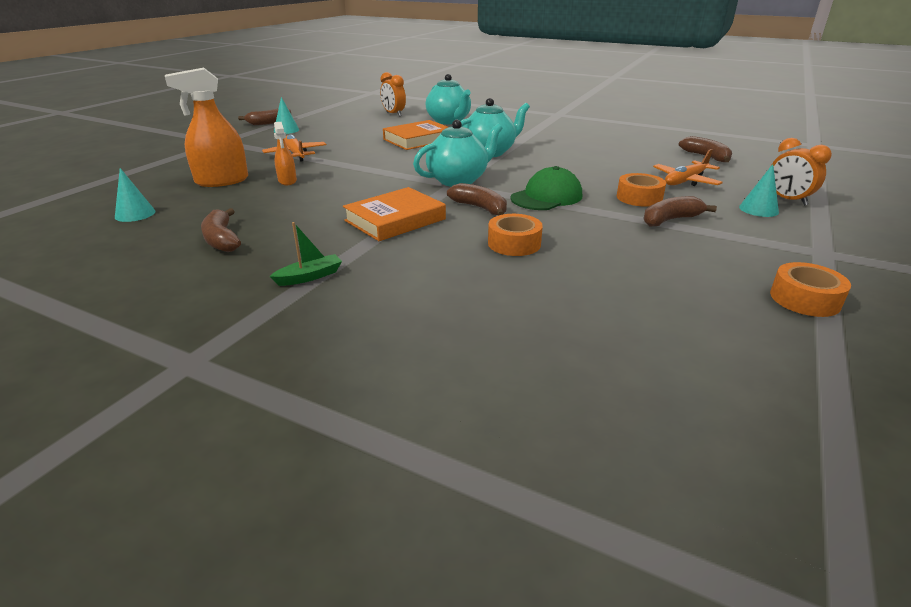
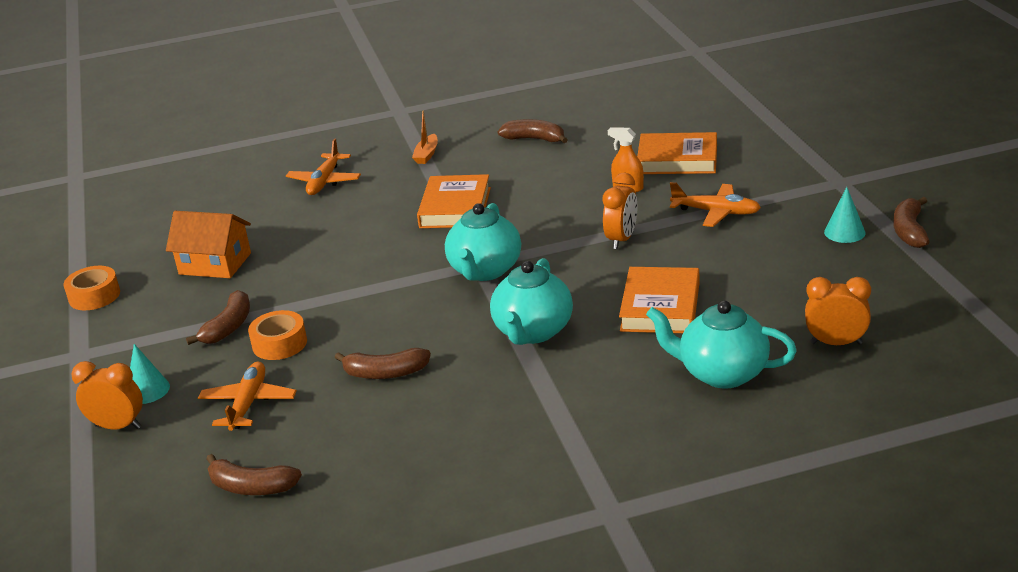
camera: 140 degrees right, 0 degrees up
(135, 214) = (643, 117): turquoise cone -> none
(222, 181) = (677, 159): orange spray bottle -> orange book
(310, 276) = (426, 155): green boat -> orange boat
(363, 163) = (621, 239): none -> orange clock
(440, 304) = (324, 181): none -> orange plane
(480, 208) = (409, 252): brown banana -> brown banana (385, 373)
(514, 243) = (334, 236): orange tape -> none
(546, 197) = (370, 296): green cap -> none
(647, 272) = (215, 263): none -> orange house

